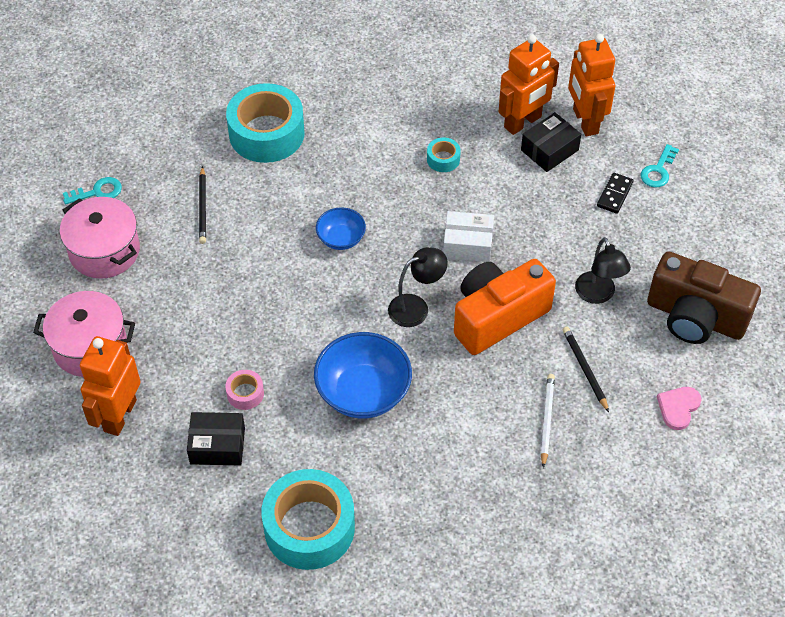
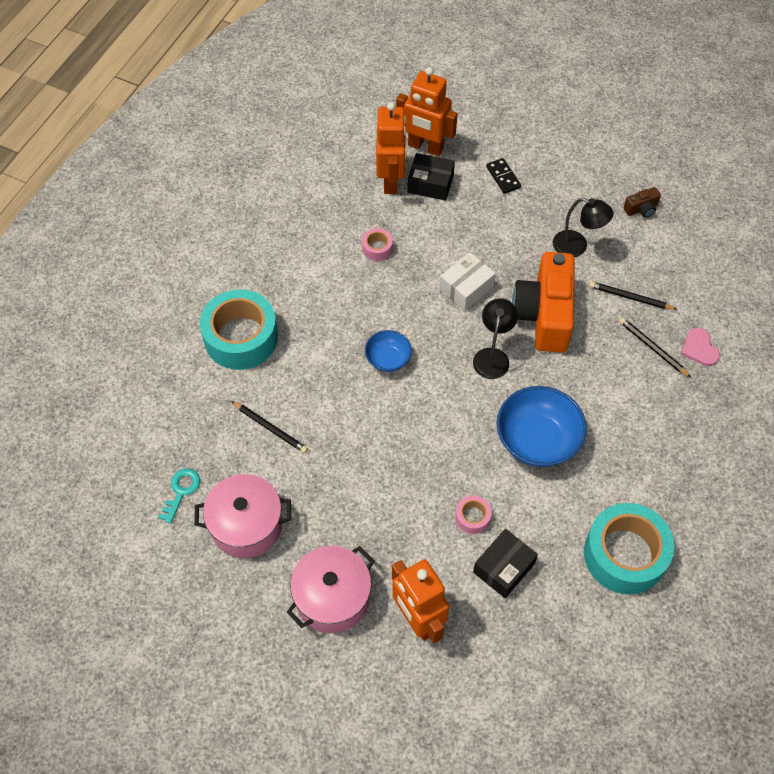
camera: 50 degrees left, 5 degrees up
(443, 159) = (377, 248): turquoise tape -> pink tape
(547, 420) = (653, 348): white pencil -> black pencil
(549, 150) = (430, 184): black box -> black box turned 75 degrees counterclockwise
(658, 170) = (506, 140): turquoise key -> none
(678, 407) = (703, 270): pink heart -> pink heart (699, 349)
(695, 317) = (641, 209): brown camera -> brown camera, size x0.41

